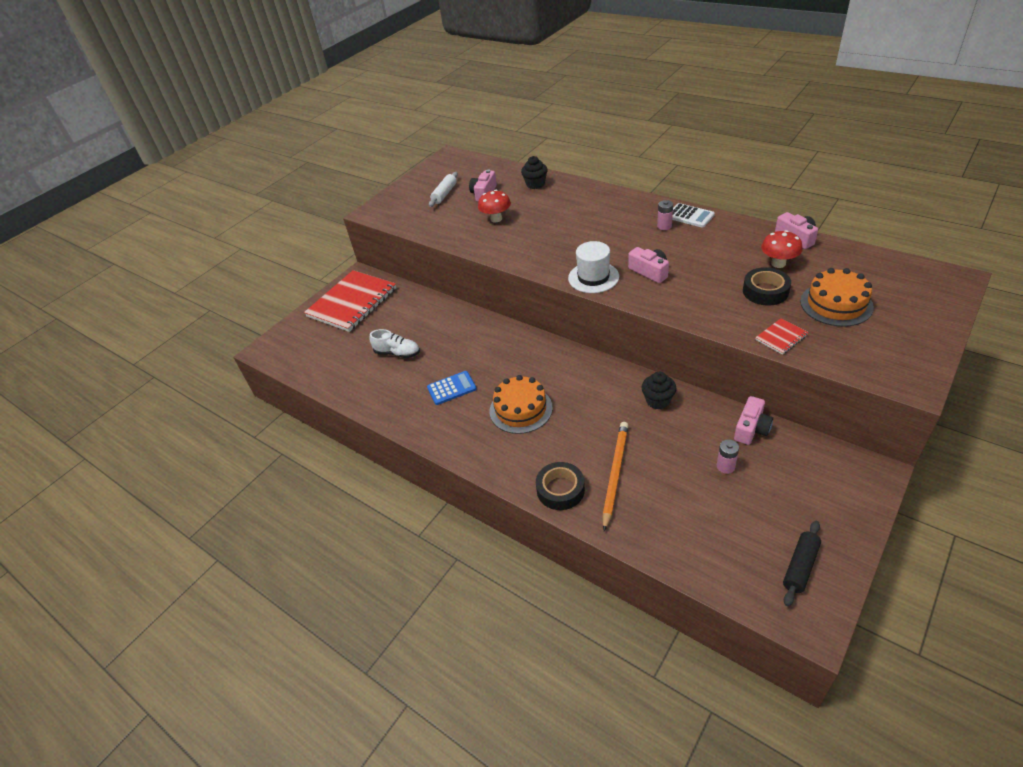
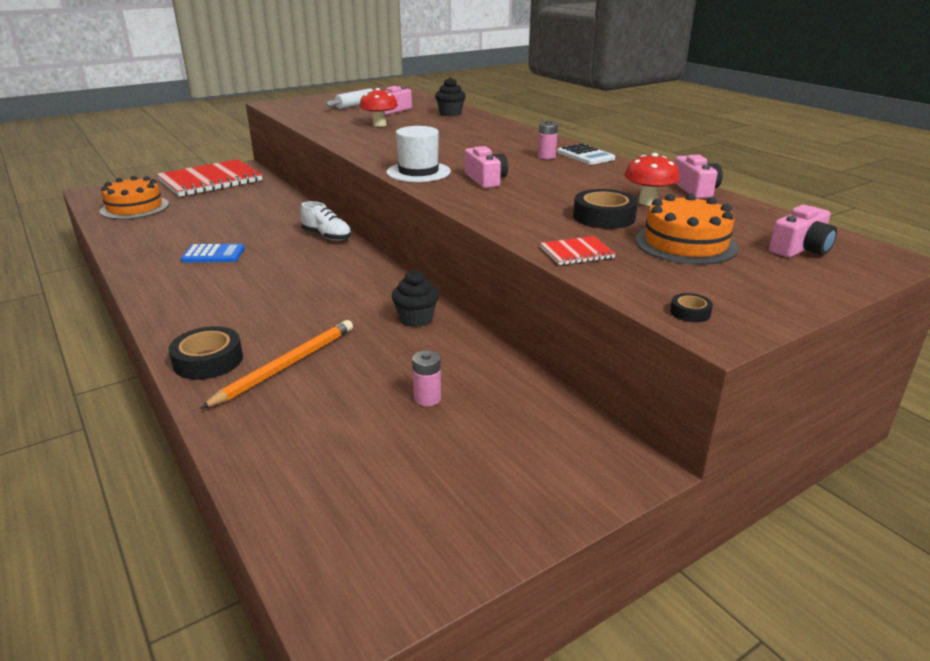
camera: 15 degrees right, 15 degrees down
(397, 353) = (200, 220): white shoe -> white shoe (327, 236)
(520, 409) = (258, 286): orange cake -> orange cake (135, 208)
(751, 428) = (502, 373): pink camera -> pink camera (800, 248)
(800, 566) = (407, 536): black rolling pin -> none
(888, 373) = (690, 312): none -> black tape

